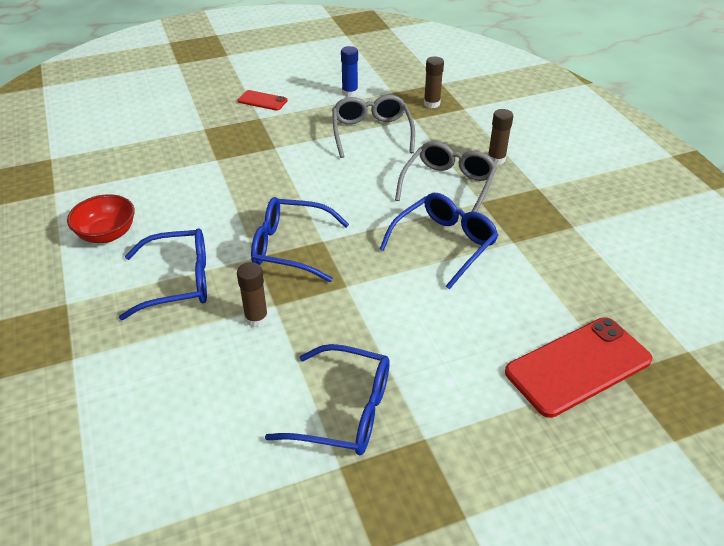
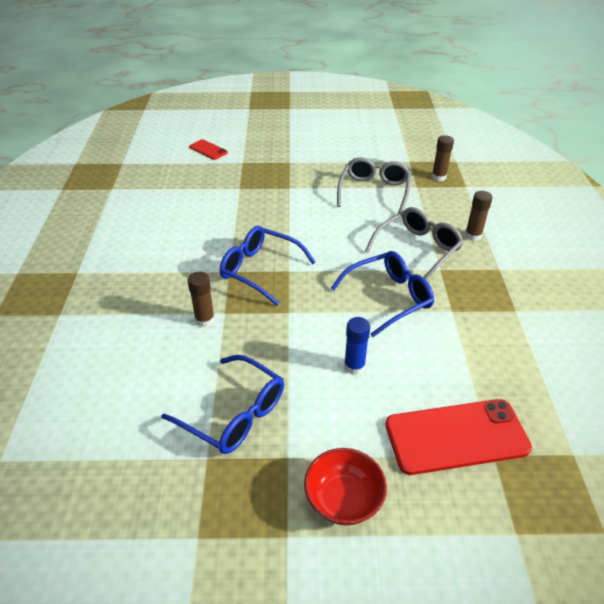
camera: 20 degrees right, 0 degrees up
(107, 234) = (131, 228): red bowl -> red bowl (343, 500)
(179, 281) = (163, 276): blue glasses -> none
(262, 101) = (298, 149): red phone -> red phone (208, 150)
(350, 93) = (372, 155): blue glue stick -> blue glue stick (354, 366)

